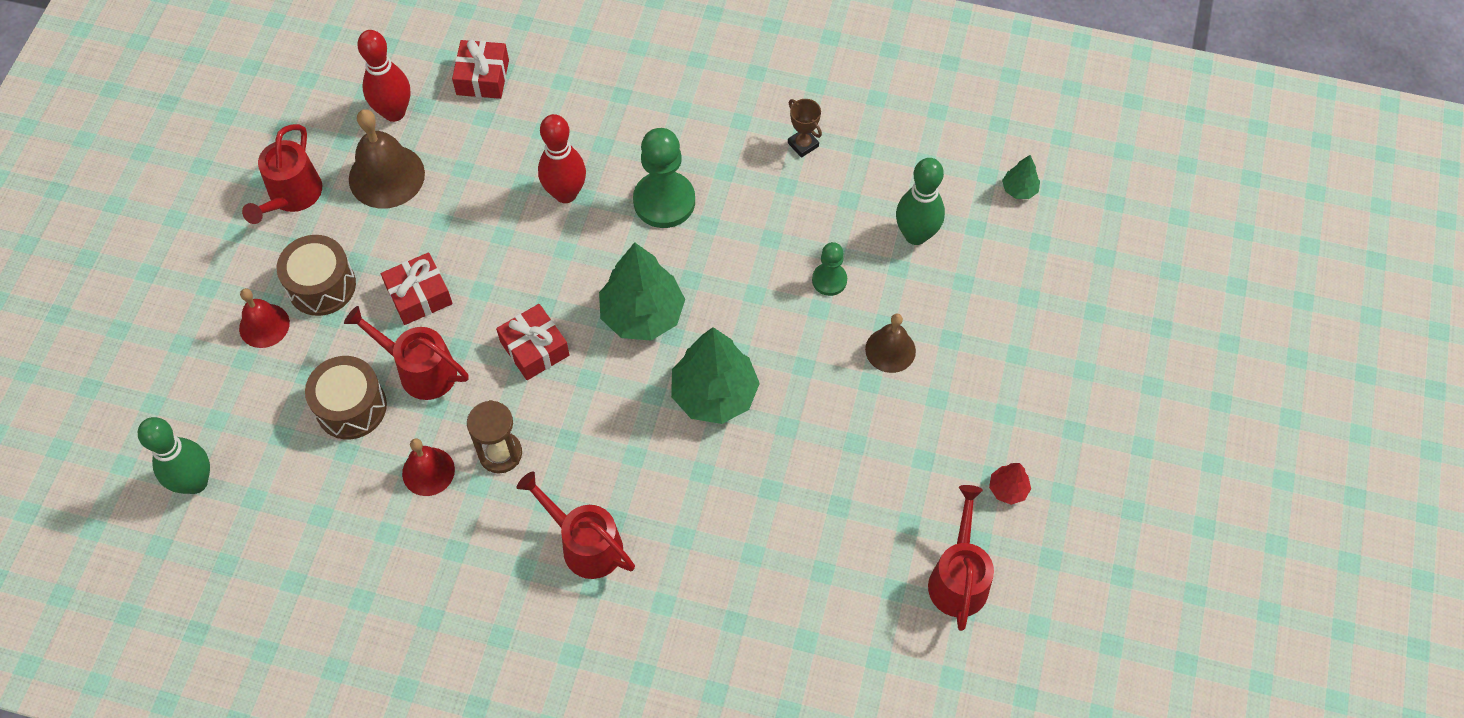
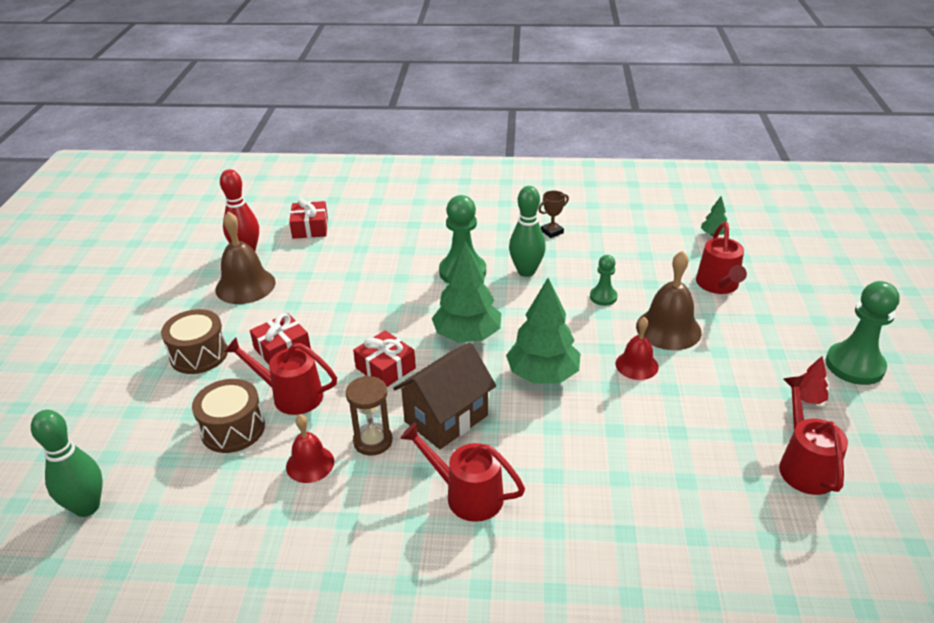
camera: 10 degrees left, 25 degrees down
(264, 325) = (150, 386): red bell -> red bell (636, 365)
(292, 197) = (170, 306): red watering can -> red watering can (718, 285)
(565, 193) = (386, 277): red bowling pin -> none
(587, 437) = (446, 418): none -> brown house
(803, 144) = (552, 232): brown trophy -> brown trophy turned 75 degrees counterclockwise
(890, 350) = (668, 329): brown bell -> brown bell, size x1.59
(915, 235) = (654, 265): green bowling pin -> green bowling pin (526, 271)
(1089, 451) = (854, 365): none -> green pawn

